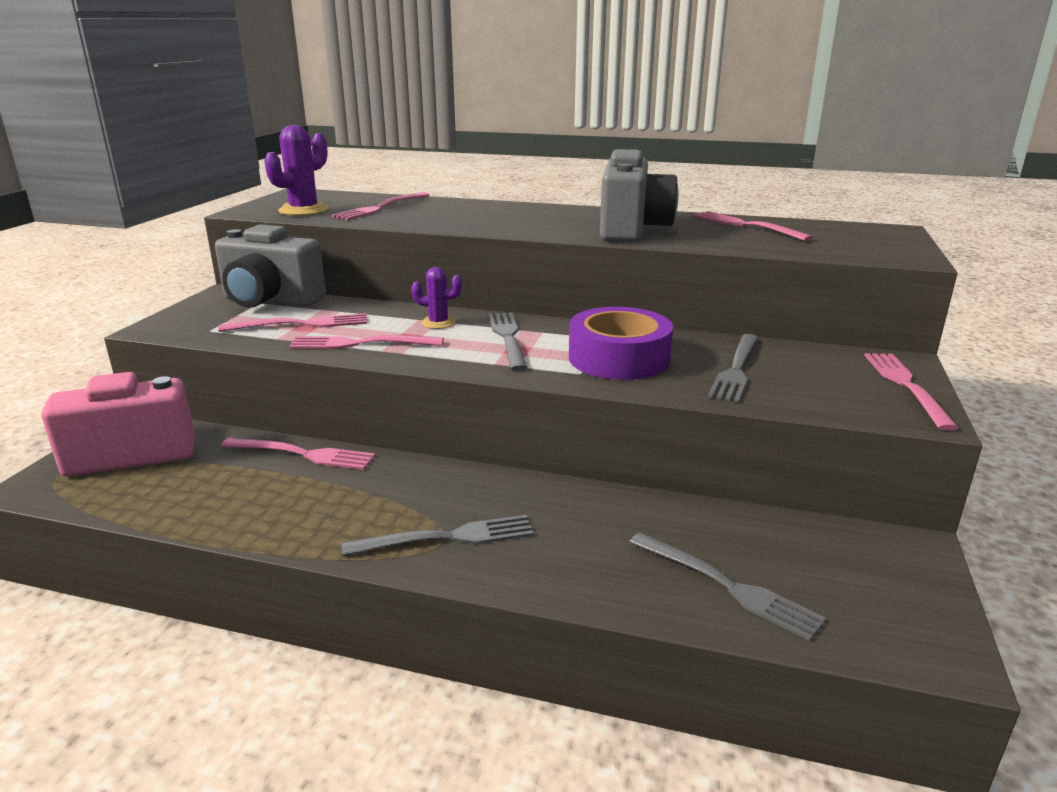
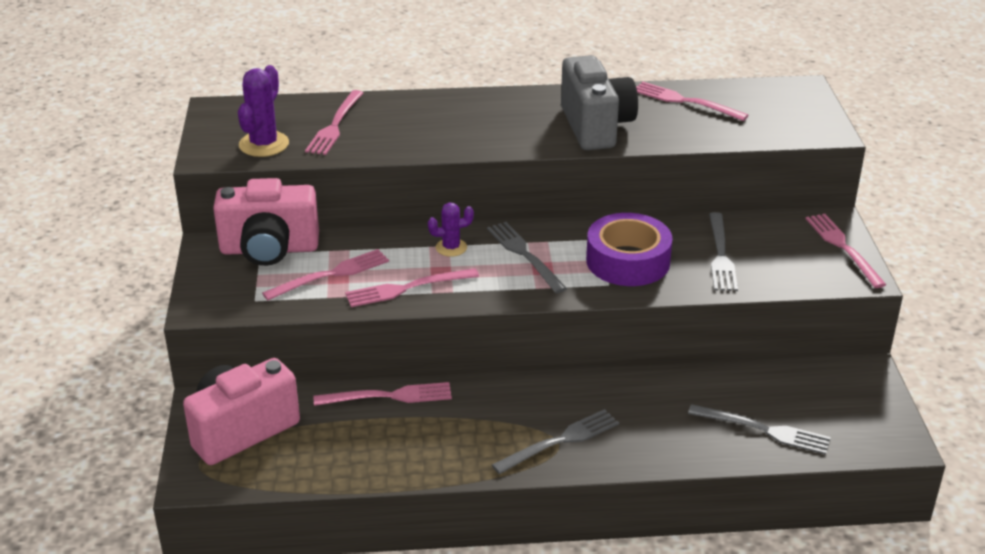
camera: 20 degrees left, 10 degrees up
(270, 301) = (269, 249): grey camera -> pink camera

